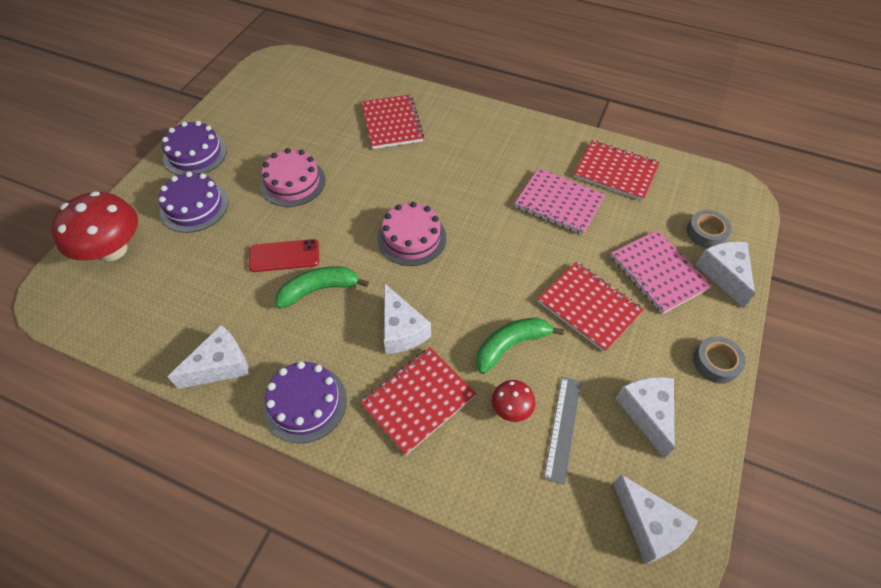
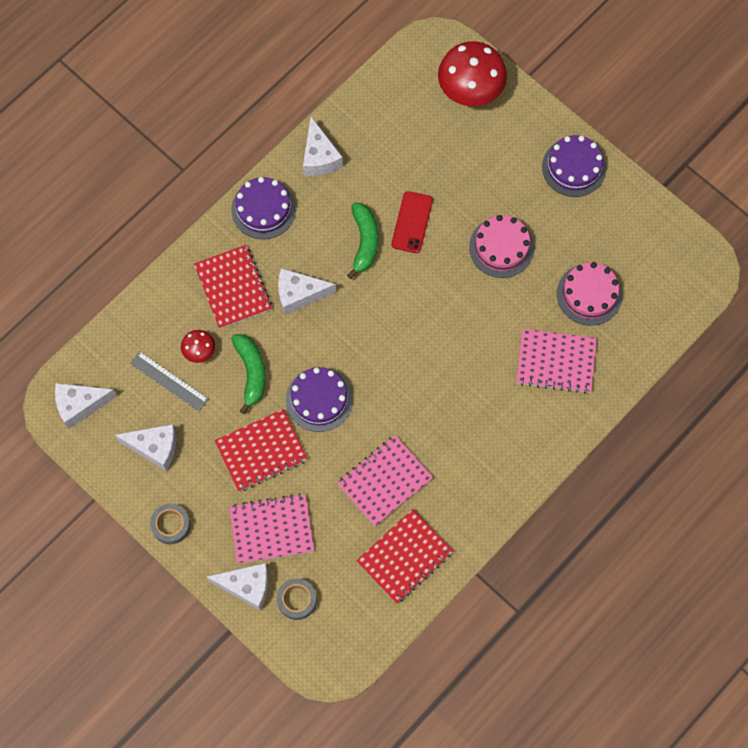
camera: 110 degrees right, 15 degrees up
(194, 206) = (500, 158): purple cake -> purple cake (319, 399)
(392, 123) = (556, 362): red notebook -> pink notebook
(411, 238) = (392, 332): pink cake -> pink cake (589, 294)

